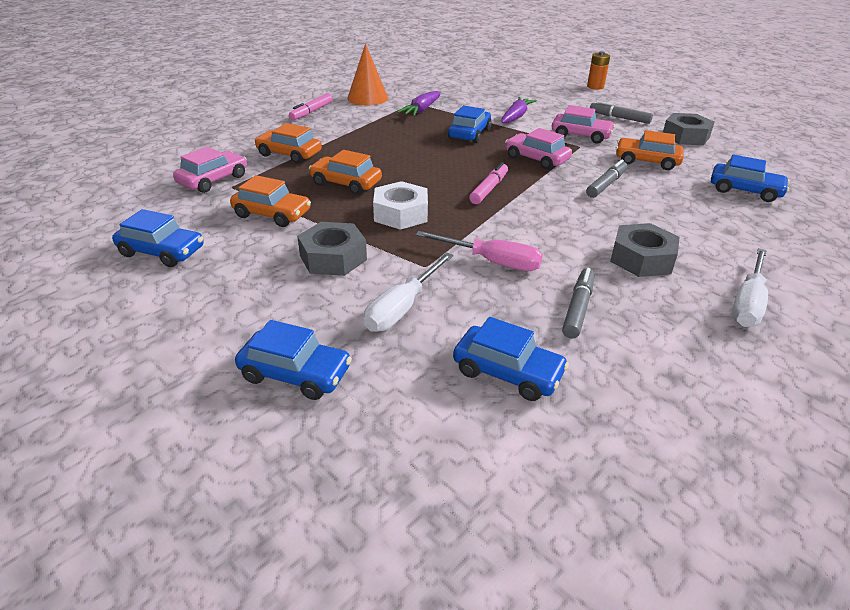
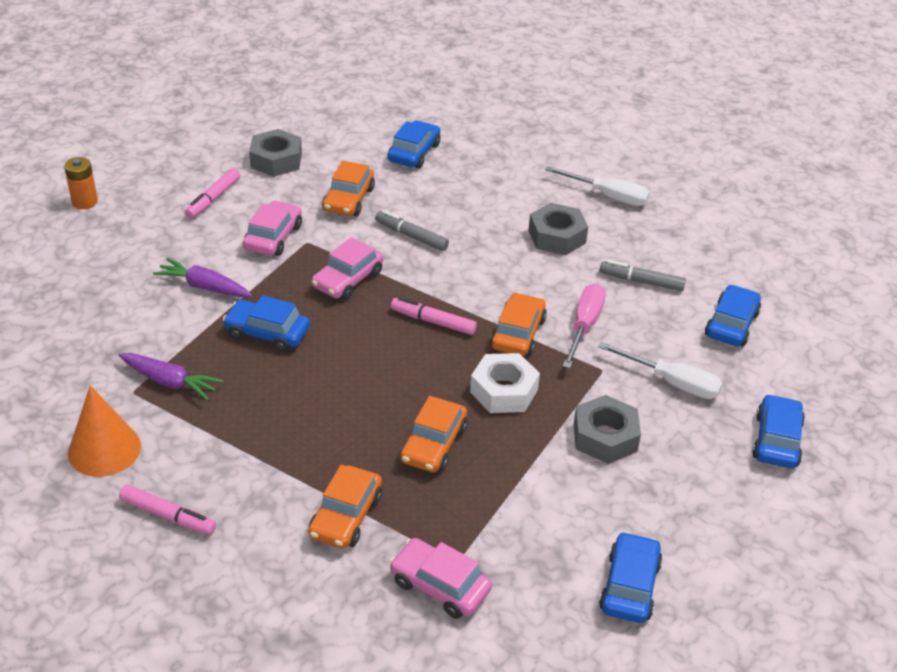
camera: 95 degrees left, 5 degrees up
(272, 214) = (524, 502): orange car -> orange car (518, 333)
(619, 118) = (213, 199): grey marker -> pink marker

